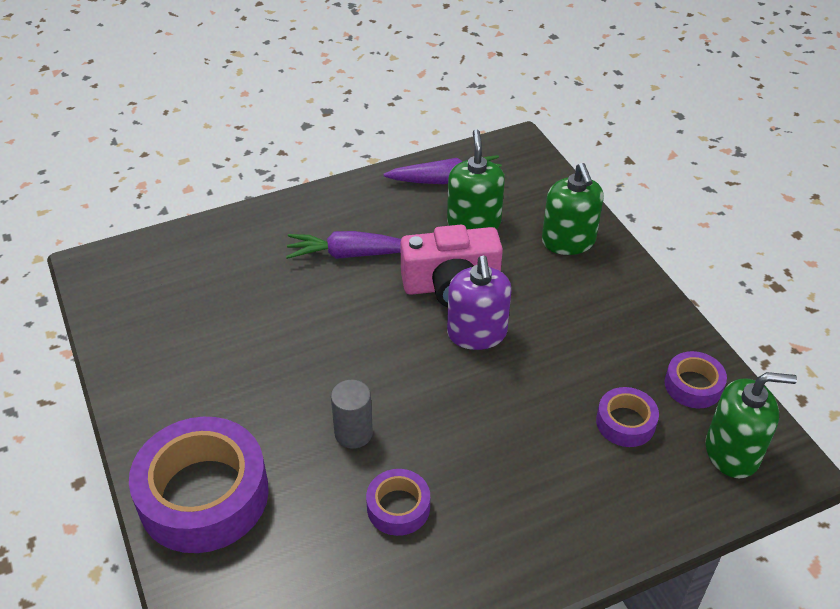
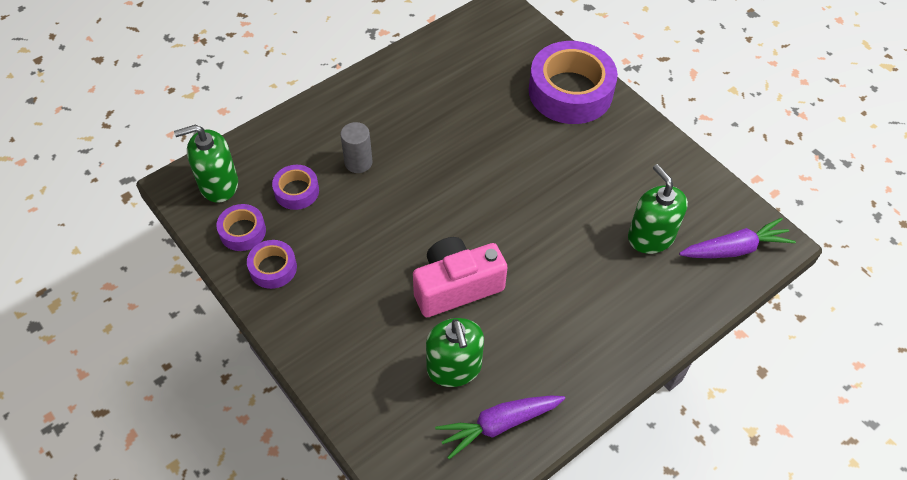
camera: 165 degrees right, 10 degrees up
(348, 254) = (560, 302): purple carrot -> purple carrot (735, 249)
(353, 433) = (491, 146): grey cylinder -> grey cylinder (358, 162)
(398, 507) = (444, 107): purple tape -> purple tape (273, 268)
(477, 333) = (423, 243): purple soap dispenser -> none
(568, 241) = (355, 364): green soap dispenser -> green soap dispenser (651, 237)

